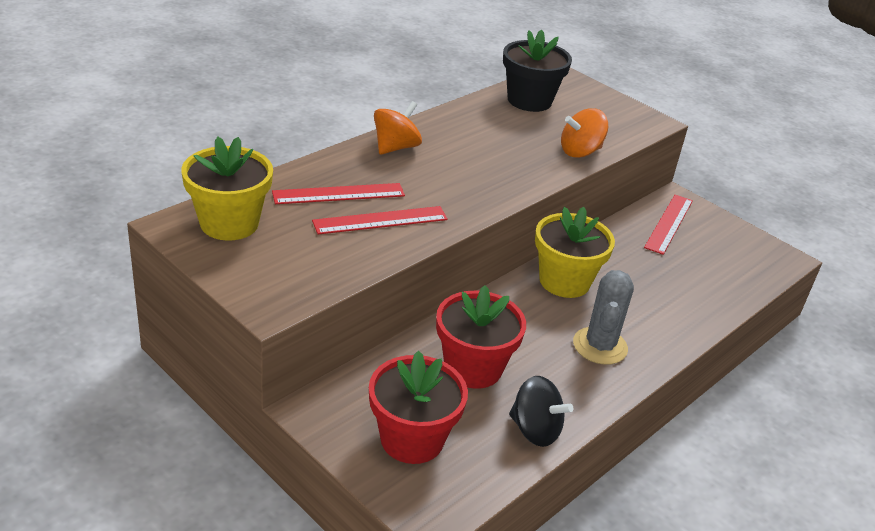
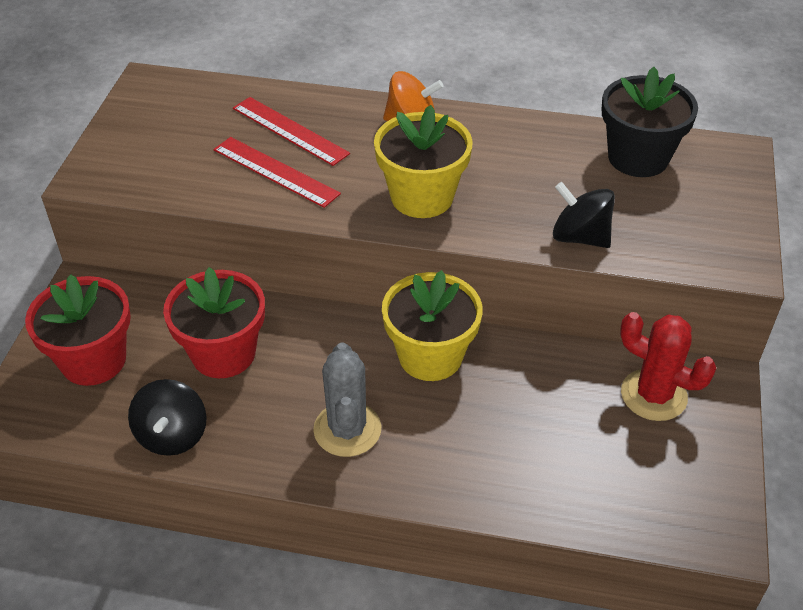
camera: 60 degrees right, 10 degrees up
(229, 223) = (178, 103): yellow flower pot -> yellow flower pot (422, 197)
(580, 151) = (580, 237): orange spinning top -> black spinning top
(600, 346) = (347, 429): grey cactus -> grey cactus turned 75 degrees counterclockwise
(669, 223) = (653, 395): red ruler -> red cactus

